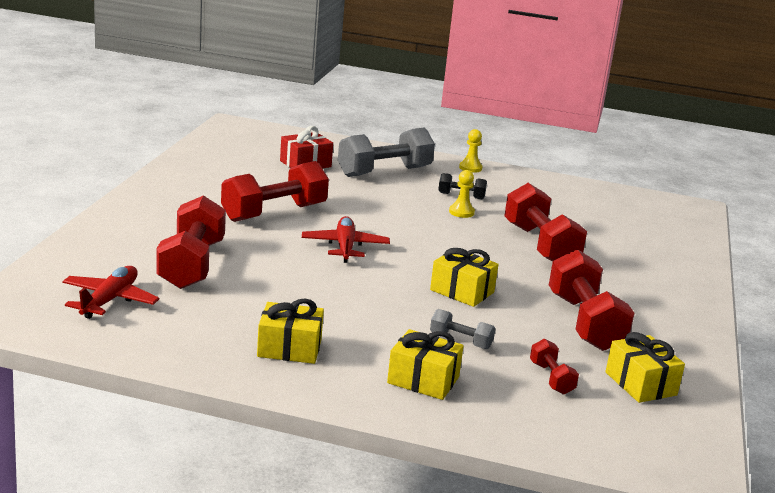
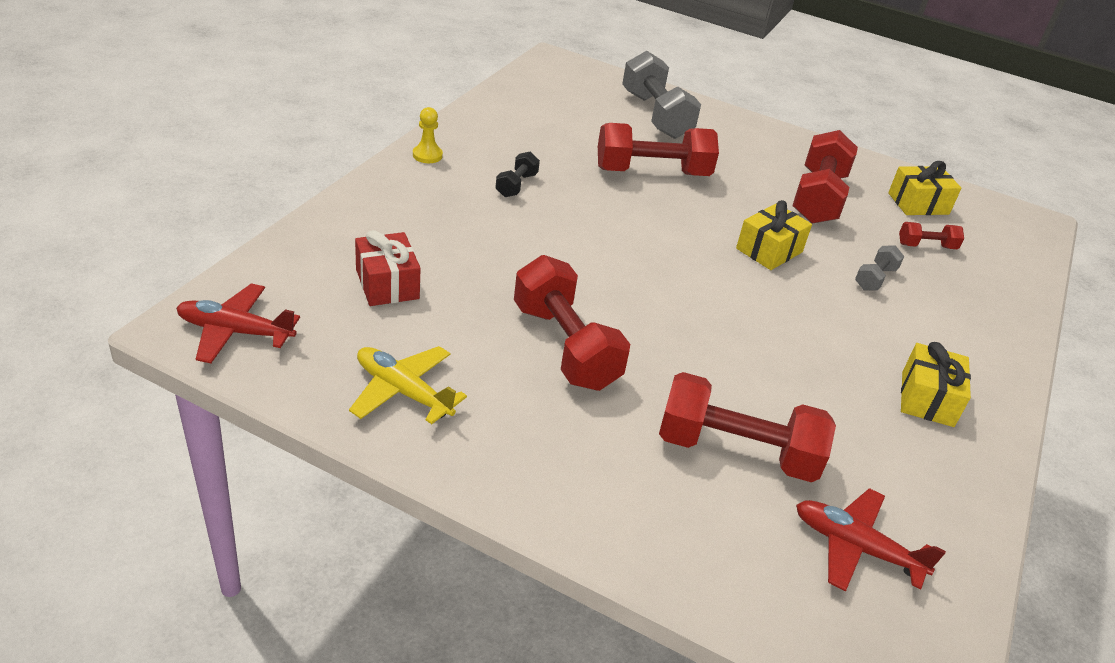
camera: 80 degrees left, 15 degrees up
(205, 172) = (403, 392): none -> yellow plane
(345, 247) = (669, 306): red plane -> red plane (235, 332)
(384, 172) = (429, 222): grey dumbbell -> grey dumbbell (656, 115)
(423, 380) = (957, 320): yellow gift -> none
(461, 212) = (565, 198): yellow pawn -> none
(584, 322) = (818, 198): red dumbbell -> red dumbbell turned 75 degrees counterclockwise

